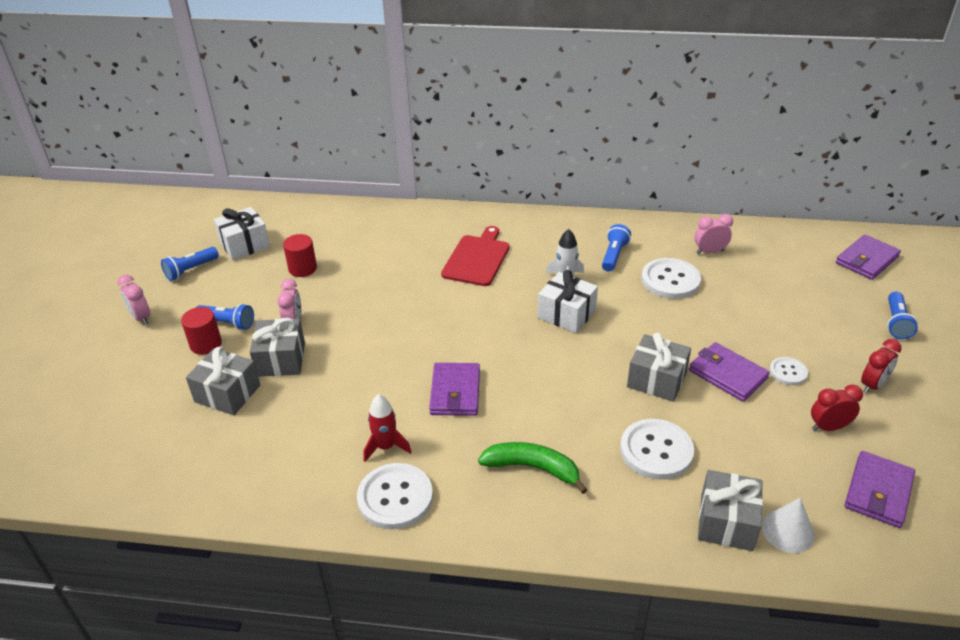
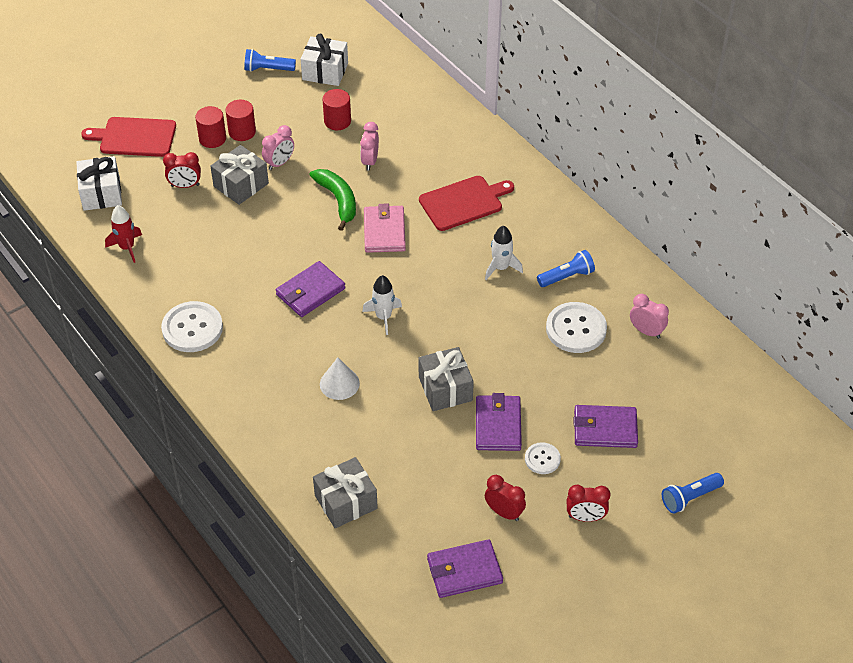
camera: 45 degrees right, 10 degrees up
(122, 390) = (134, 137): none -> red cutting board
(141, 318) = (198, 88): pink clock -> pink clock (370, 161)
(227, 323) = (242, 132): blue flashlight -> red cylinder
(227, 393) = (185, 186): grey gift -> red clock
(385, 447) = (226, 293): red rocket -> red rocket (127, 247)
(449, 313) = (384, 231): none -> pink wallet
(532, 468) = (287, 376): green banana -> green banana (338, 200)
(538, 367) = (383, 317): none -> white rocket
(566, 314) = (460, 295): white gift -> white gift (101, 193)
(656, 451) = (372, 430): white button -> none
(788, 531) = (372, 538): white cone -> white cone (339, 383)
(866, 260) = (764, 438): purple wallet -> purple wallet (605, 429)

